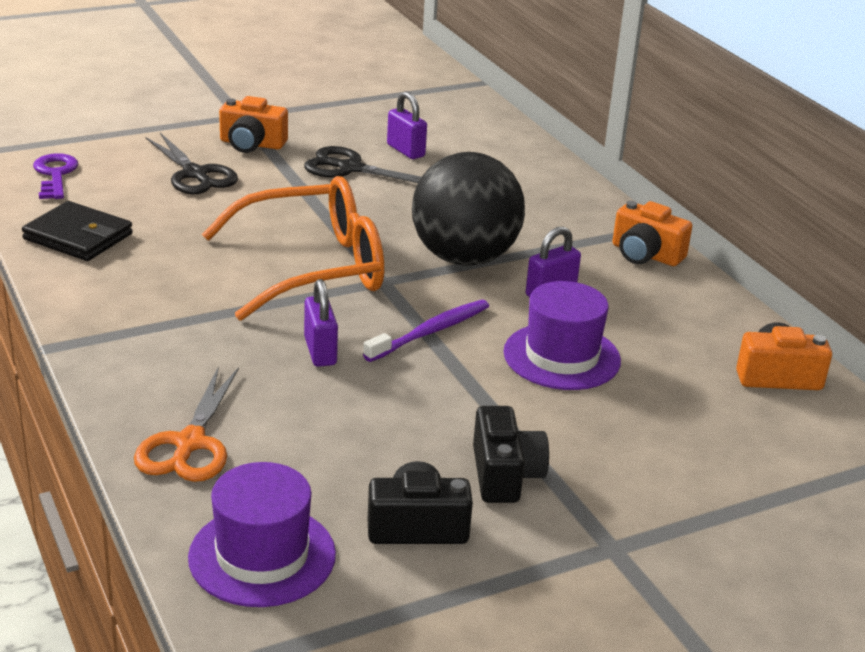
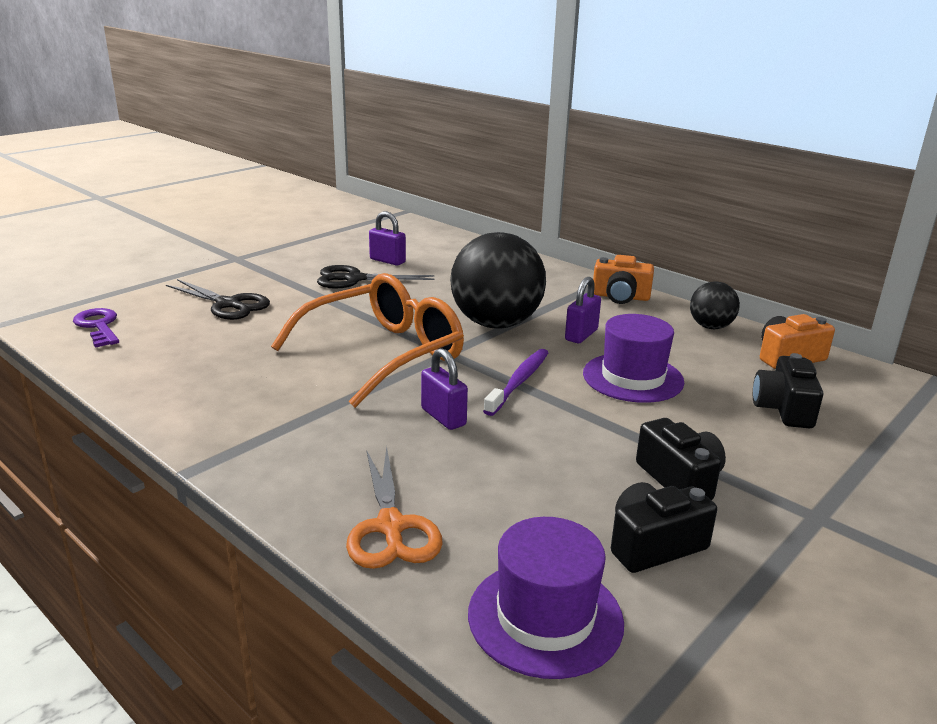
camera: 20 degrees left, 5 degrees down
(78, 236) = (153, 370): black wallet -> none
(252, 144) = (261, 275): orange camera -> none
(702, 433) = (783, 409): none -> black camera
(720, 317) = (710, 327): none -> black ball

